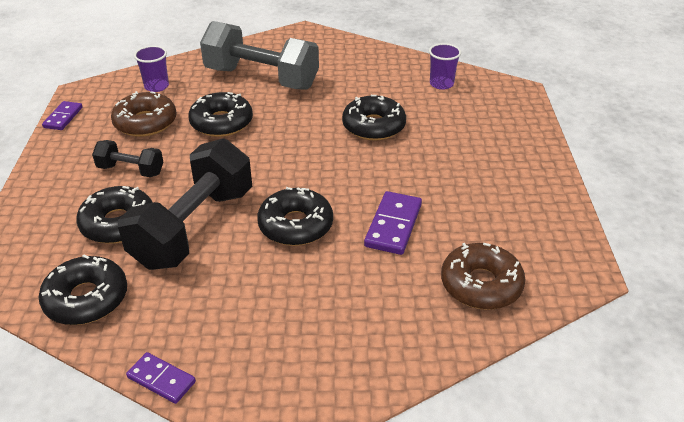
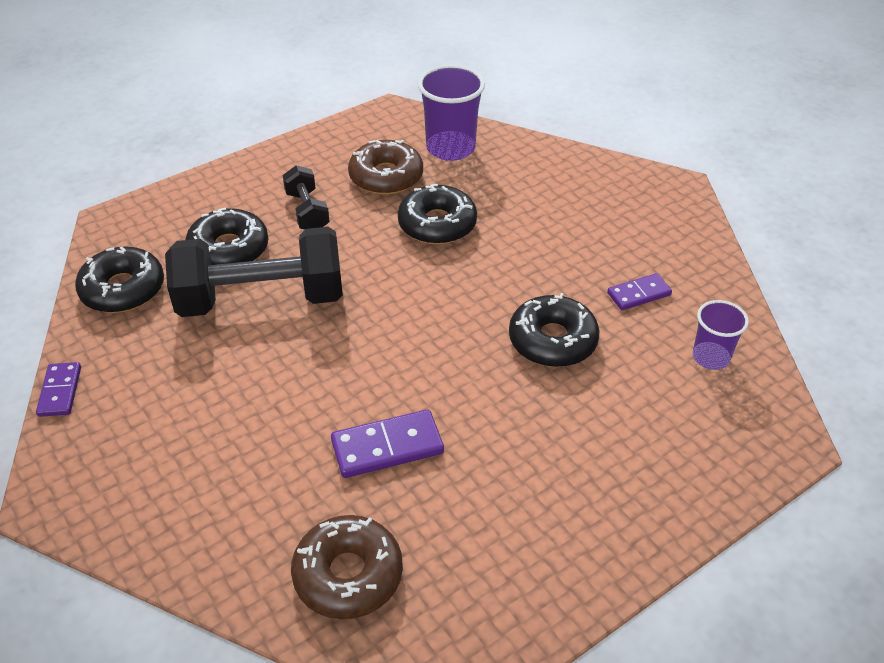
camera: 55 degrees right, 5 degrees up
(63, 117) = (343, 126): purple domino -> purple domino (639, 294)
(156, 86) = (450, 148): purple cup -> purple cup, size x1.65
(261, 78) = (545, 207): grey dumbbell -> none
(295, 225) = (323, 368): black donut -> none

